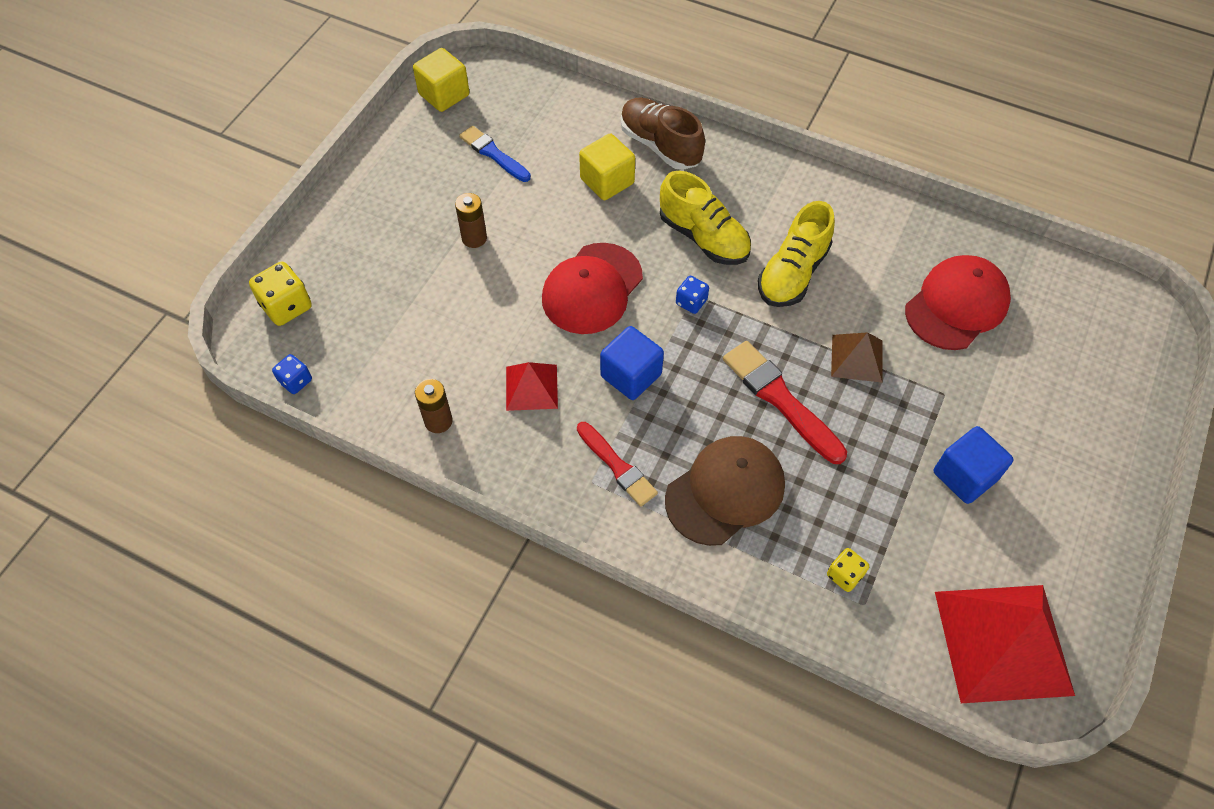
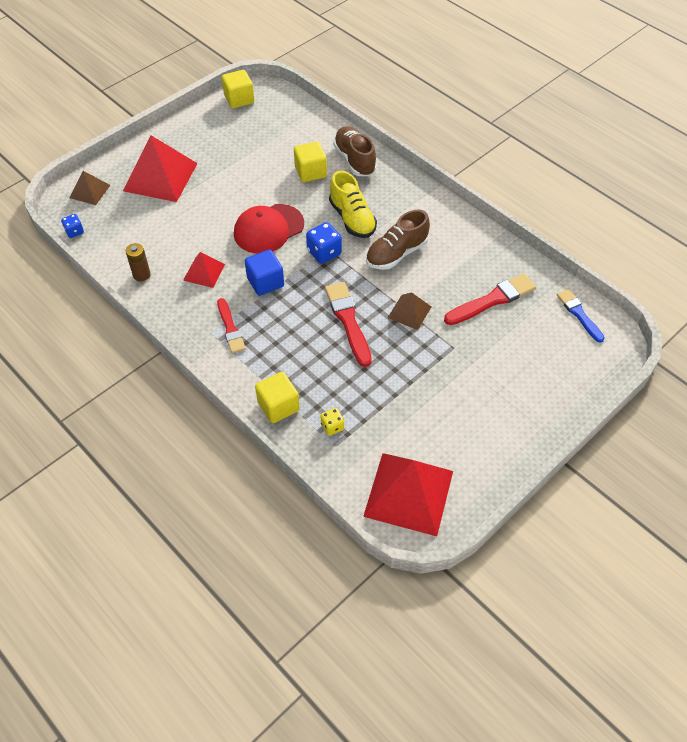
camera: 20 degrees right, 5 degrees down
(286, 306) = (89, 191): yellow dice -> brown pyramid
(386, 251) = (160, 177): none -> red pyramid
(474, 238) = (214, 183): brown battery -> none
(494, 154) = (251, 139): blue brush -> blue brush (579, 314)
(691, 302) = (324, 252): blue dice -> blue dice, size x1.66
(725, 491) = (286, 360): brown cap -> none
(751, 569) = (278, 406): none -> yellow cube
(792, 273) = (396, 254): yellow shoe -> brown shoe
(956, 305) = (492, 300): red cap -> red brush
(964, 476) = (439, 396): blue cube -> none

